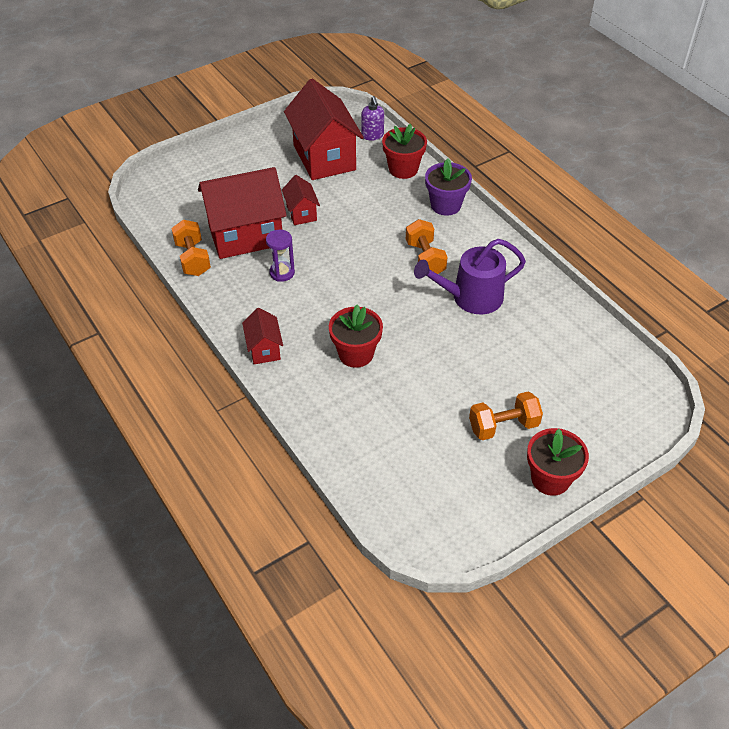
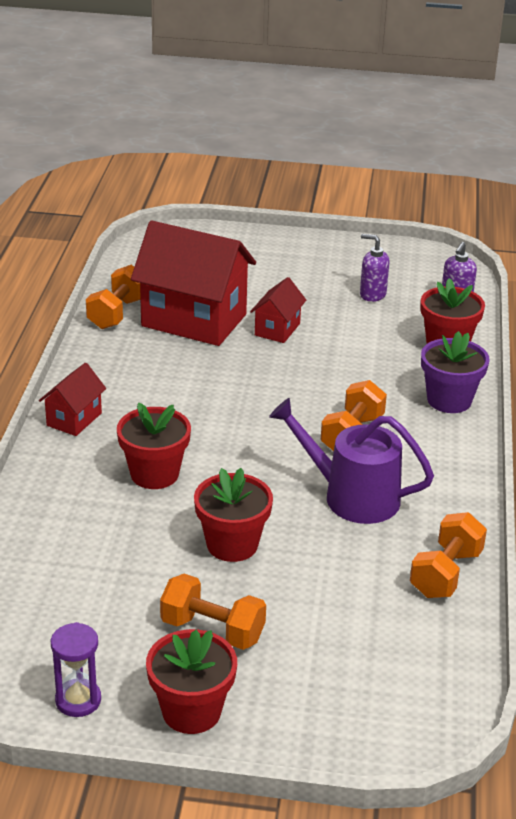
camera: 40 degrees right, 15 degrees down
(282, 273) = (183, 368): purple hourglass -> purple hourglass (78, 700)
(324, 157) = (372, 294): red house -> purple soap dispenser
(450, 369) = (232, 544): none -> red flower pot
(565, 313) = (445, 573): none -> orange dumbbell

